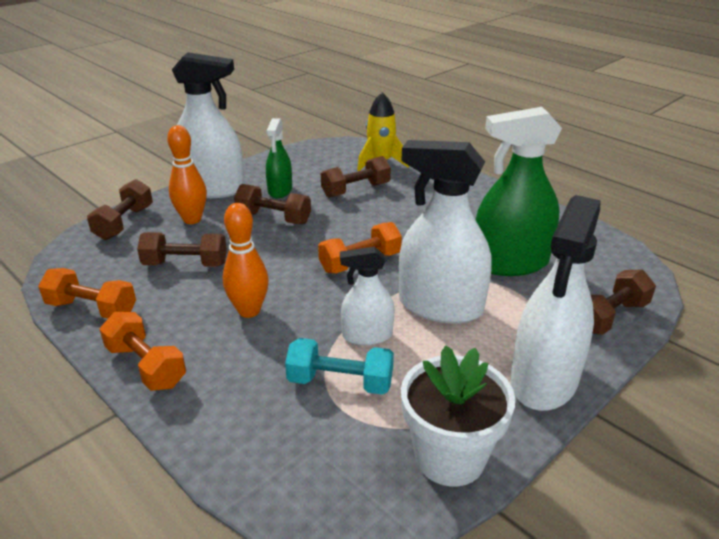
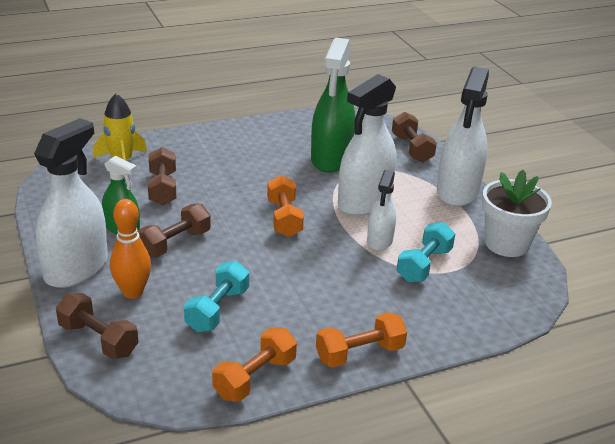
camera: 70 degrees left, 0 degrees up
(185, 264) = (217, 310): brown dumbbell -> turquoise dumbbell
(249, 311) = (316, 287): orange bowling pin -> none
(544, 380) = (457, 191): white spray bottle -> white spray bottle turned 60 degrees clockwise

